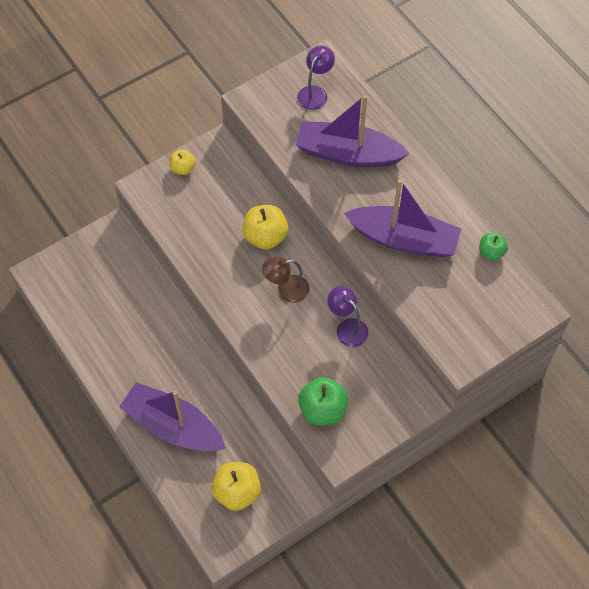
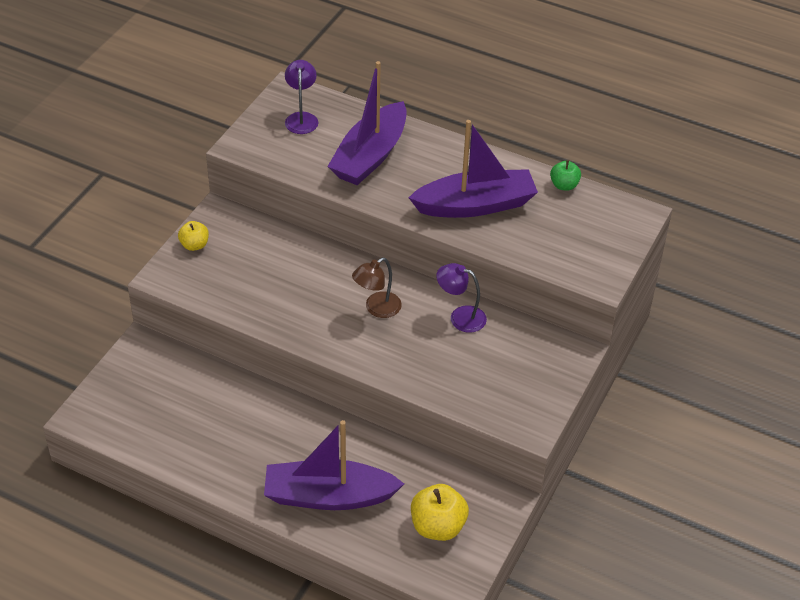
camera: 30 degrees left, 15 degrees down
(265, 236) = (323, 271): yellow apple -> none
(322, 410) = (487, 396): green apple -> none
(348, 154) = (370, 156): purple boat -> purple boat turned 45 degrees counterclockwise

